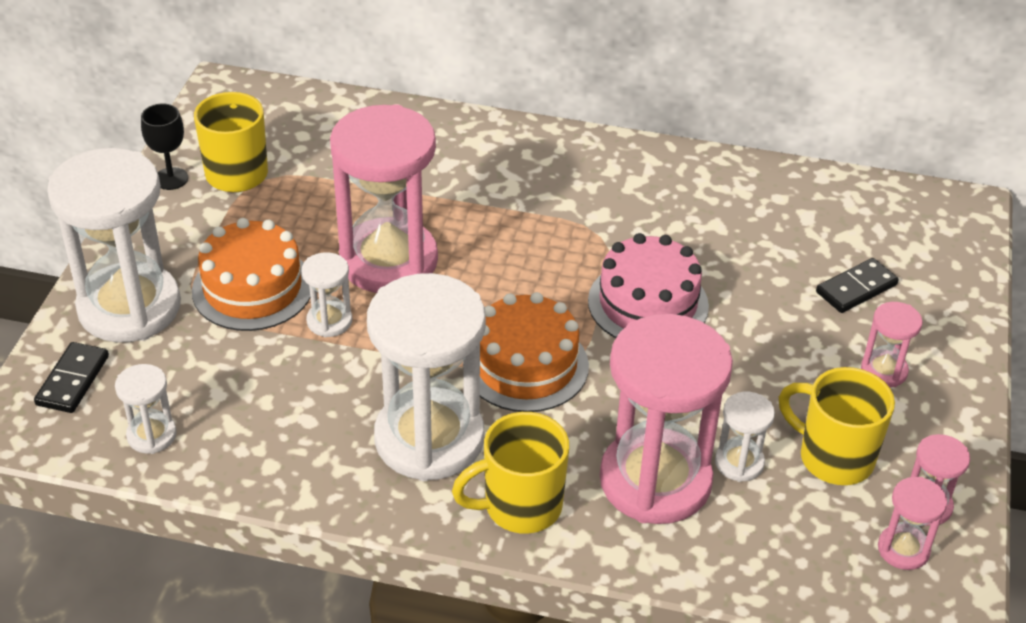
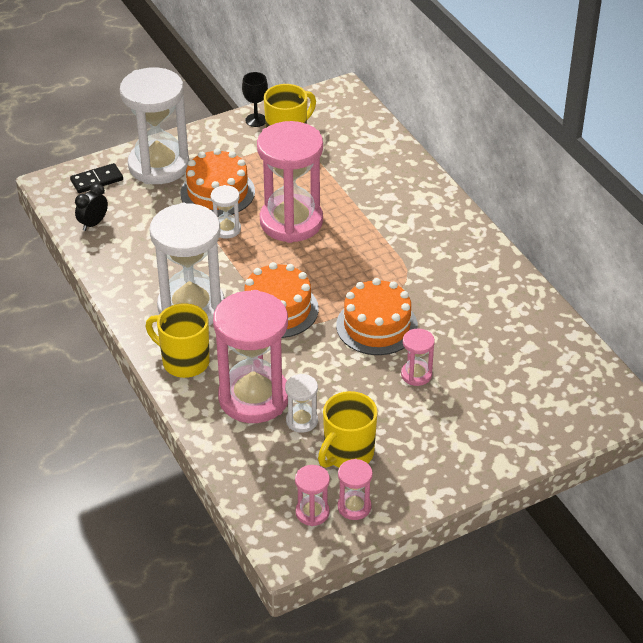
camera: 50 degrees right, 0 degrees up
(152, 435) = (93, 224): white hourglass -> black clock
(648, 303) = (377, 326): pink cake -> orange cake
(833, 457) = (347, 454): yellow mug -> yellow mug turned 135 degrees counterclockwise
(856, 288) = (492, 397): black domino -> none
(884, 371) = (438, 441): pink hourglass -> pink hourglass (416, 375)

